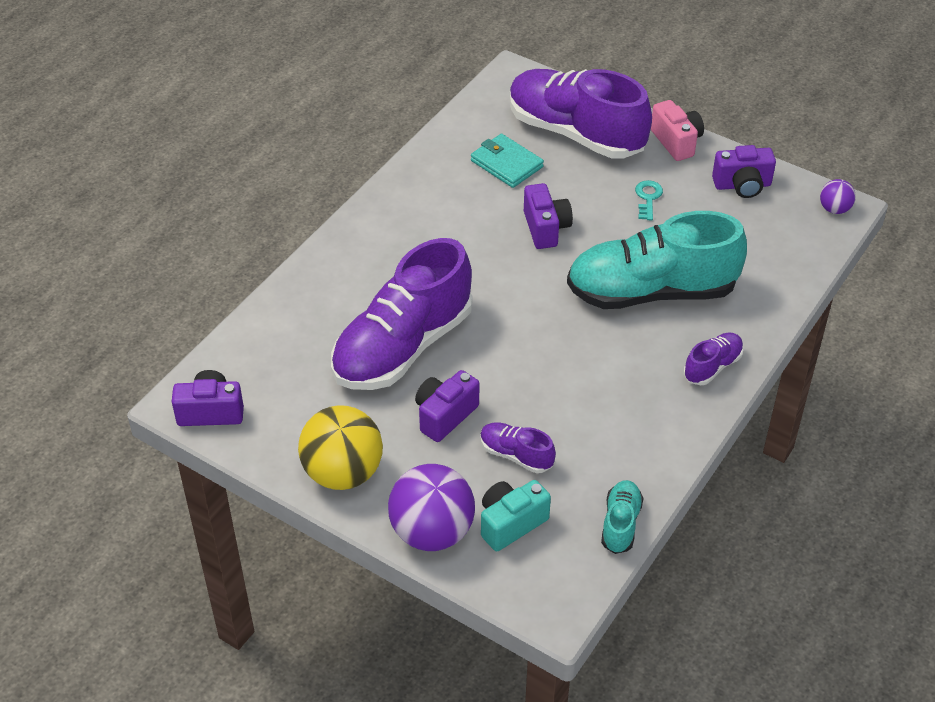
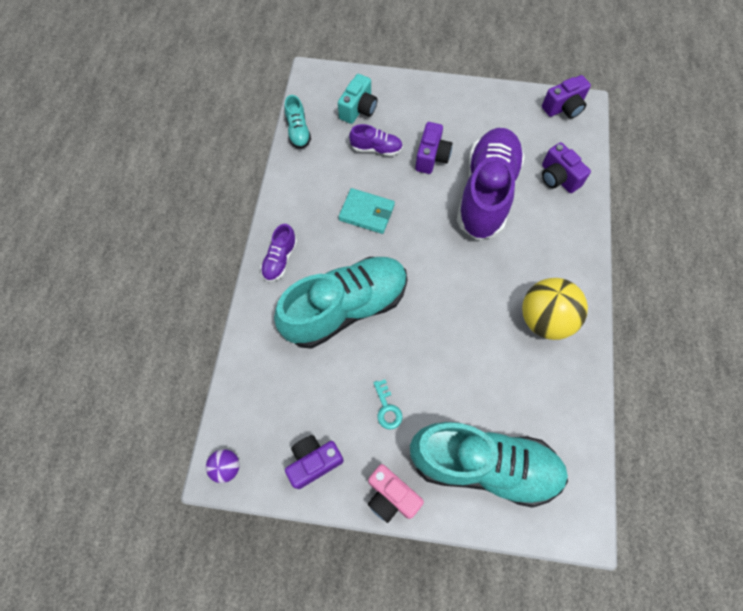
camera: 155 degrees right, 20 degrees up
(343, 473) = (465, 102): yellow ball -> yellow ball (545, 319)
(432, 532) = (397, 89): purple ball -> none
(506, 164) = (519, 397): turquoise wallet -> turquoise wallet (366, 212)
(545, 228) = (451, 337): purple camera -> purple camera (558, 178)
(575, 133) = (483, 465): purple shoe -> turquoise shoe

